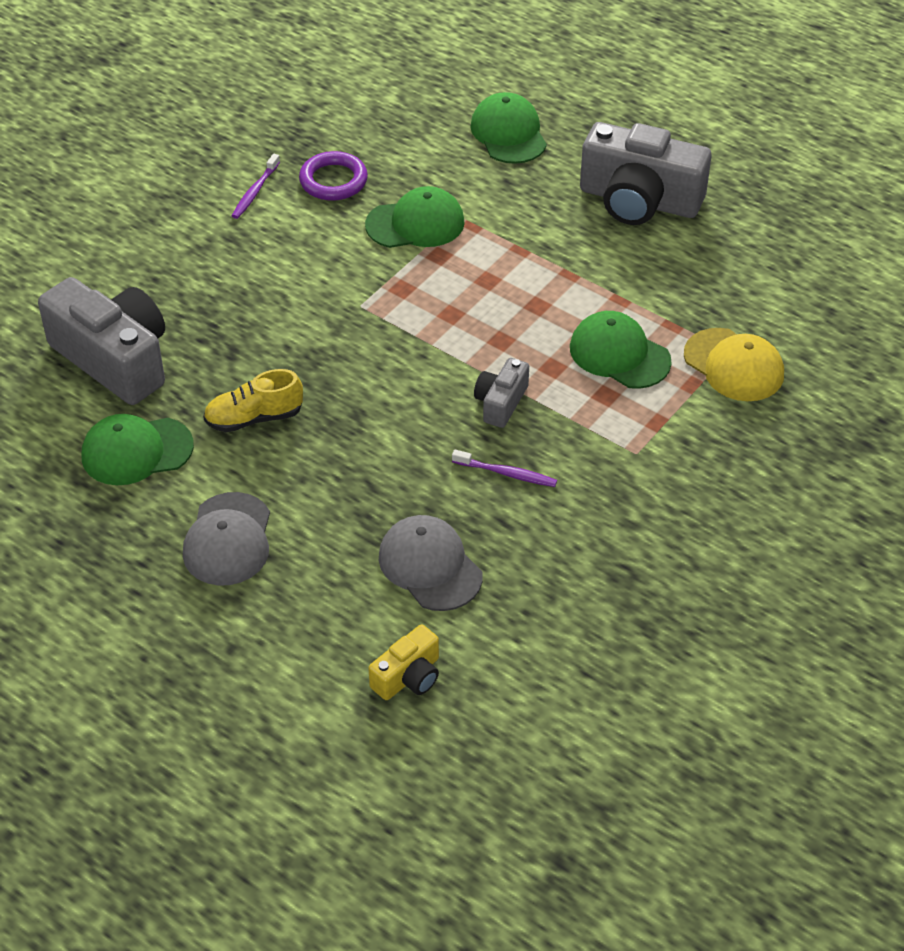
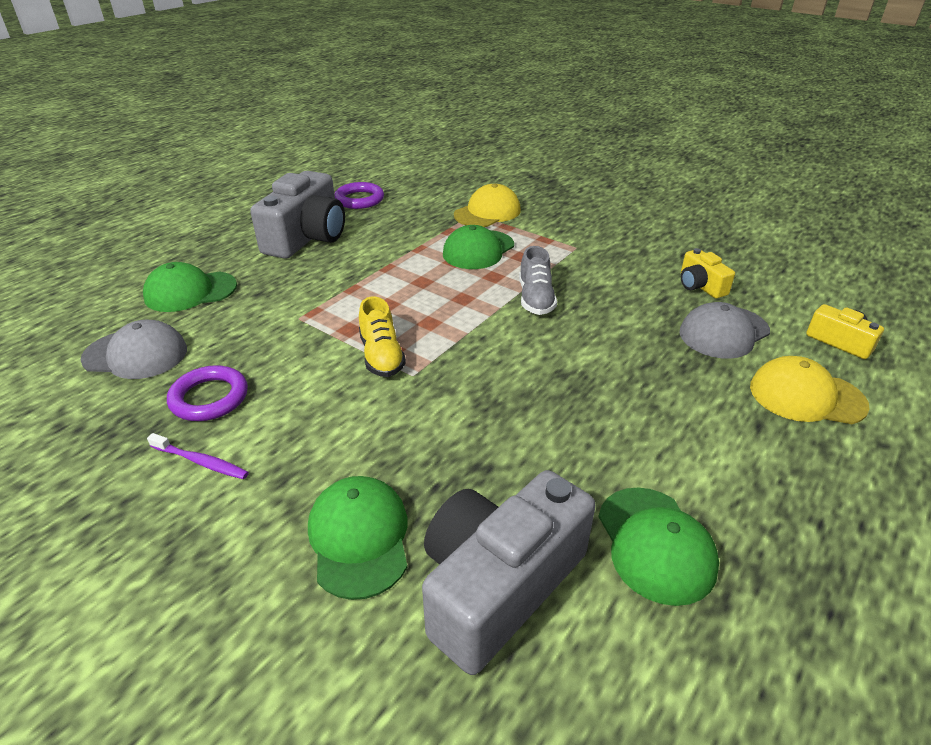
camera: 90 degrees left, 10 degrees down
(228, 540) = (753, 454): grey cap -> grey cap (136, 354)
(254, 418) = (580, 443): yellow shoe -> yellow shoe (381, 356)
(308, 608) = (806, 396): none -> yellow cap
(415, 223) = (300, 342): green cap -> green cap (359, 538)
(501, 403) = (535, 299): grey camera -> grey shoe
(506, 473) = (612, 297): purple toothbrush -> none
(537, 567) = (700, 286): none -> yellow camera
(757, 235) = (359, 199): none -> purple ring

